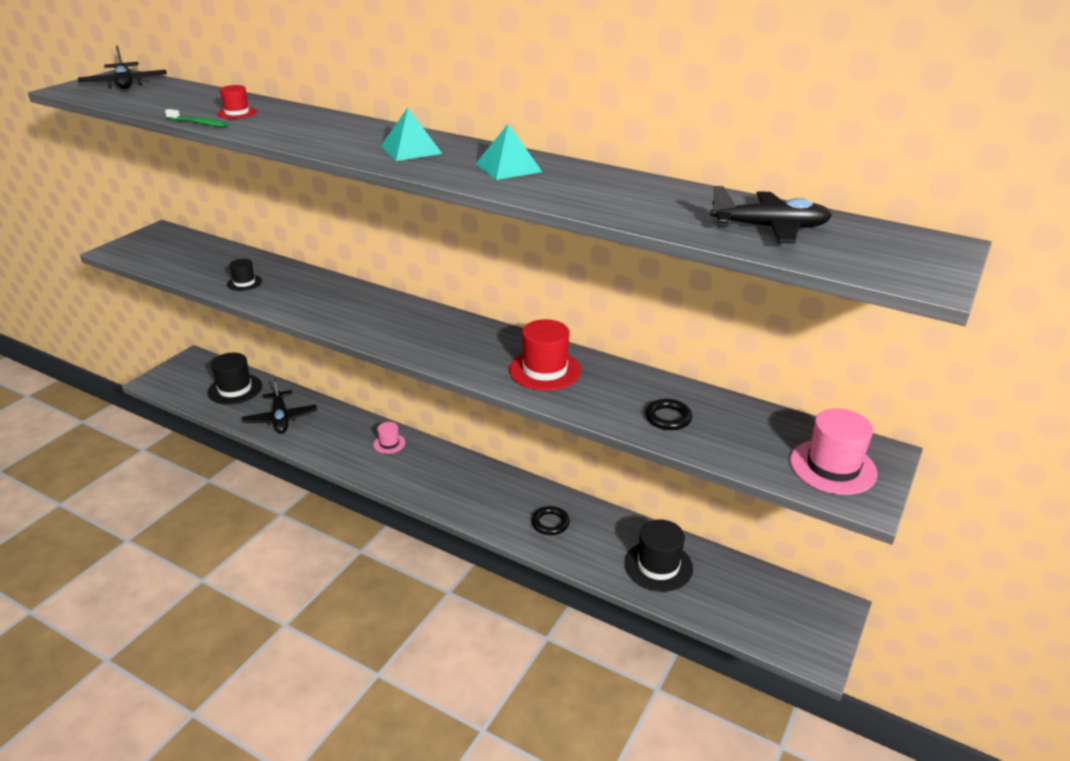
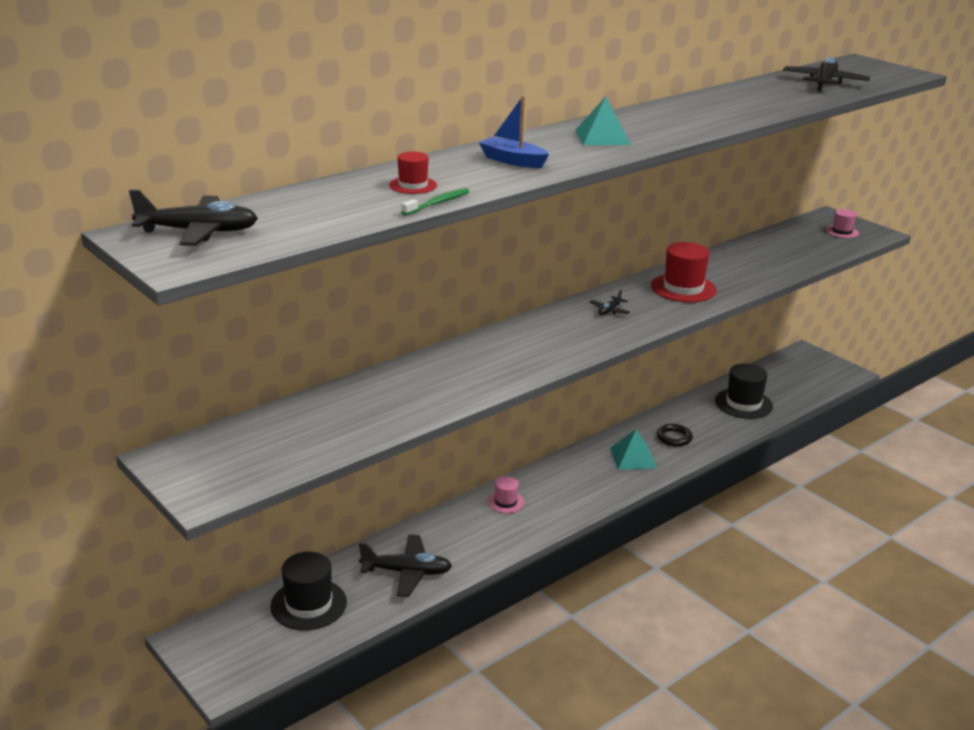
camera: 70 degrees left, 5 degrees down
(244, 283) = (400, 406): black hat -> none
(316, 130) = (512, 161): none -> blue boat
(461, 338) = (609, 310): none -> black plane
(508, 167) = (671, 117): turquoise pyramid -> turquoise pyramid (633, 457)
(668, 418) = (770, 262): black ring -> none
(833, 467) = (842, 231): pink hat -> pink hat, size x0.55

